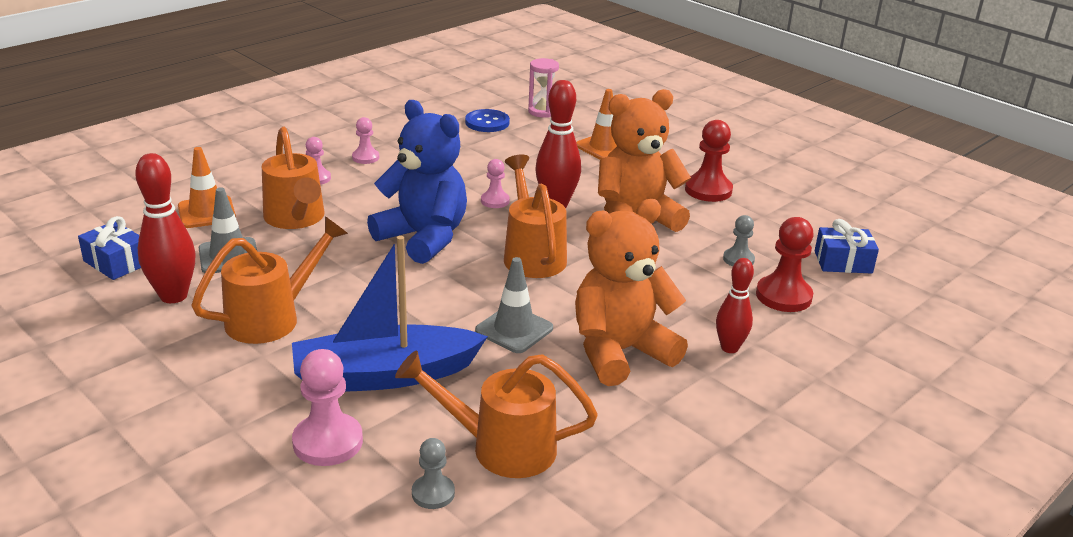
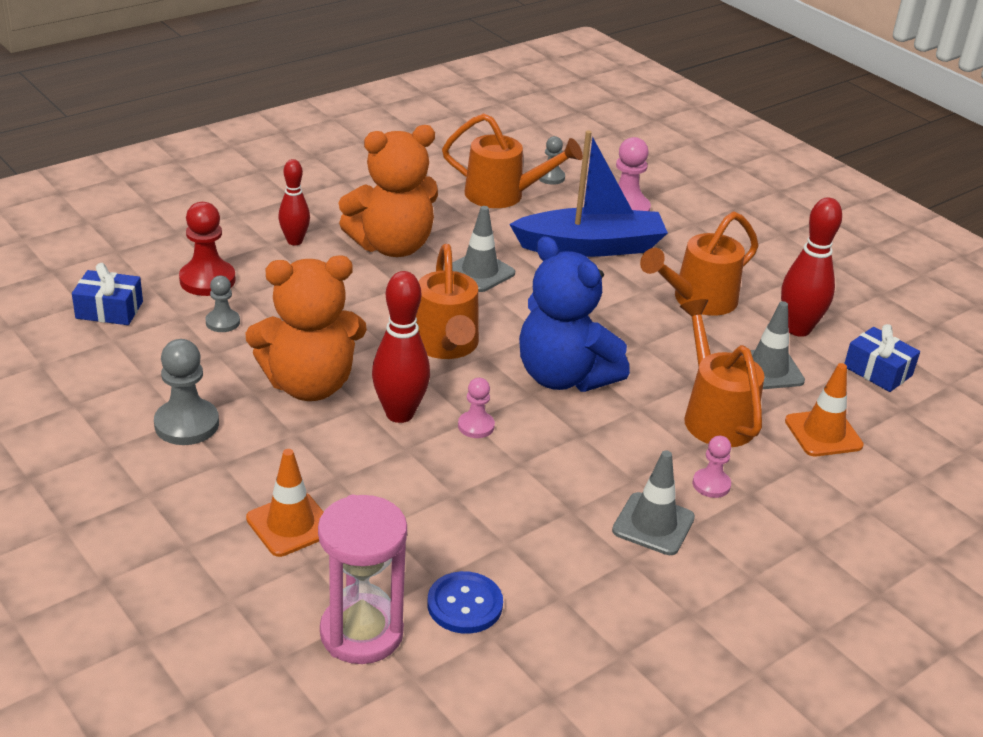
camera: 175 degrees left, 5 degrees up
(365, 157) = (653, 524): pink pawn -> grey traffic cone
(542, 112) = (361, 633): pink hourglass -> pink hourglass, size x1.62
(708, 190) = (187, 424): red pawn -> grey pawn

